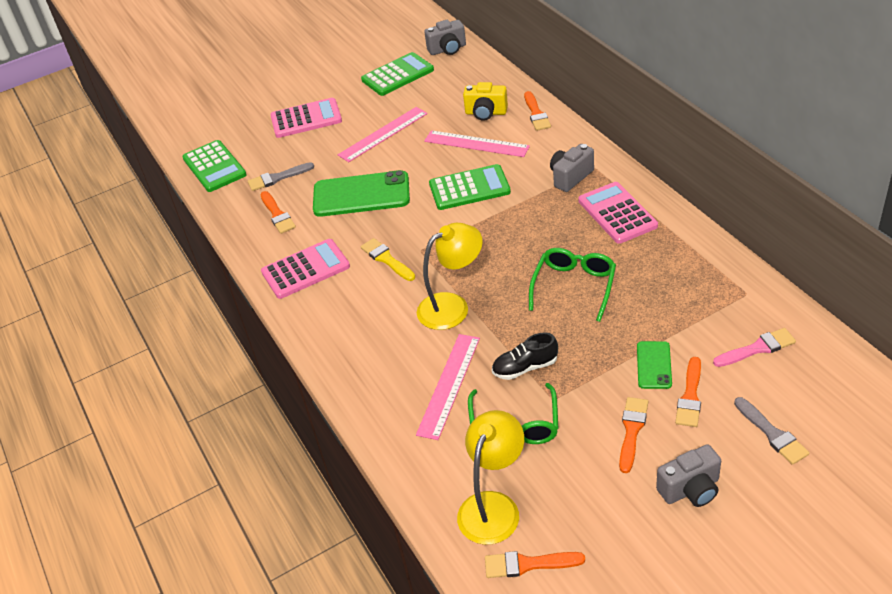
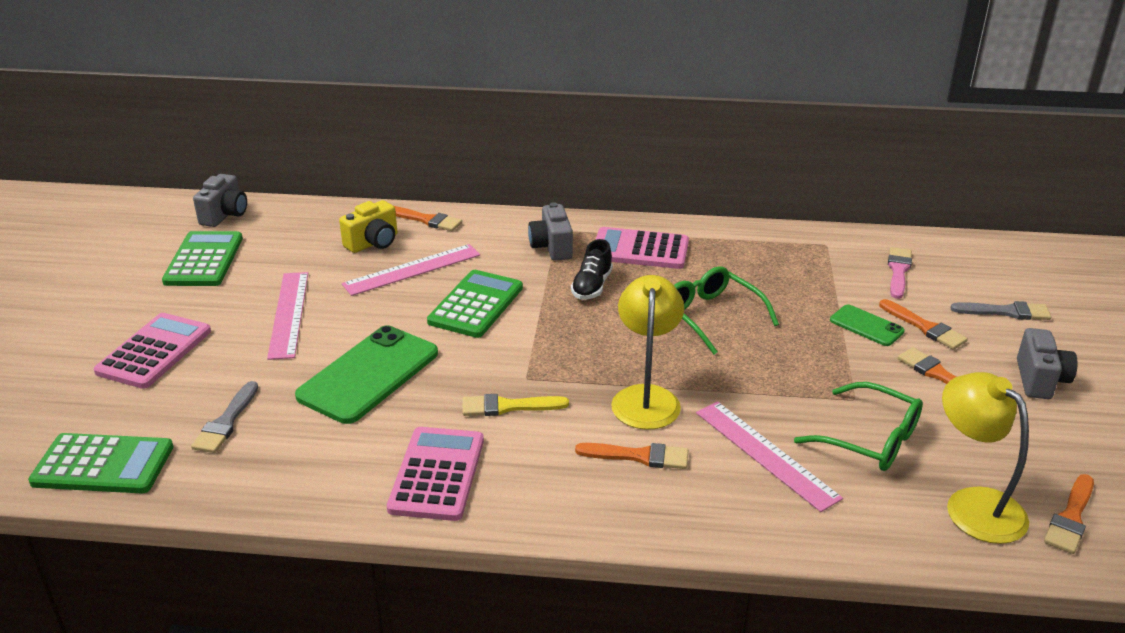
camera: 60 degrees left, 10 degrees down
(277, 215) = (297, 452): orange brush -> orange brush (639, 456)
(525, 367) = (792, 395): black shoe -> black shoe (592, 286)

